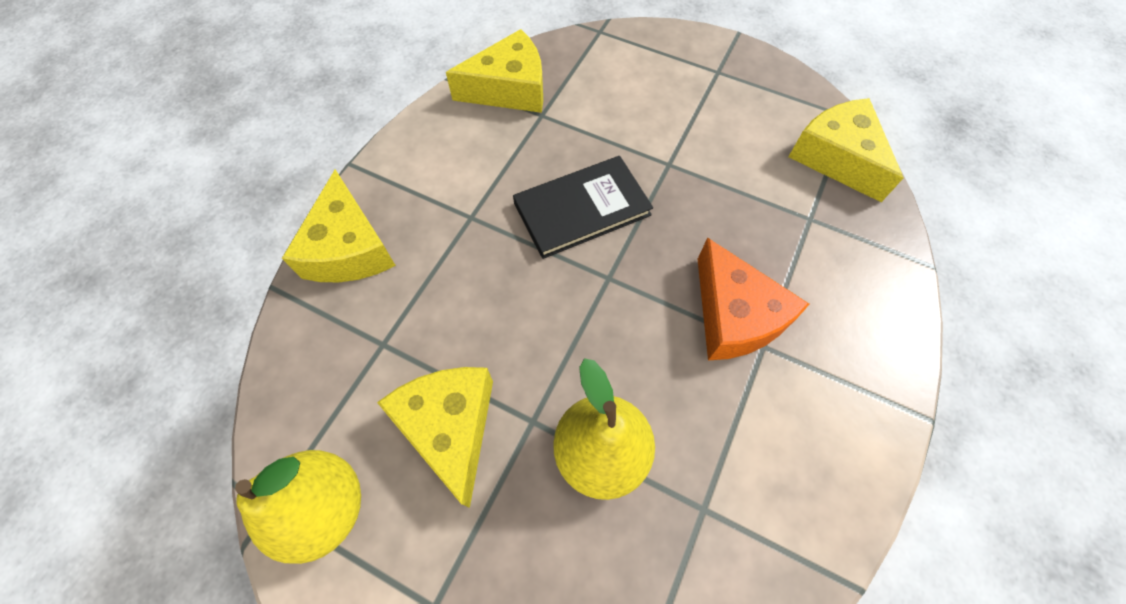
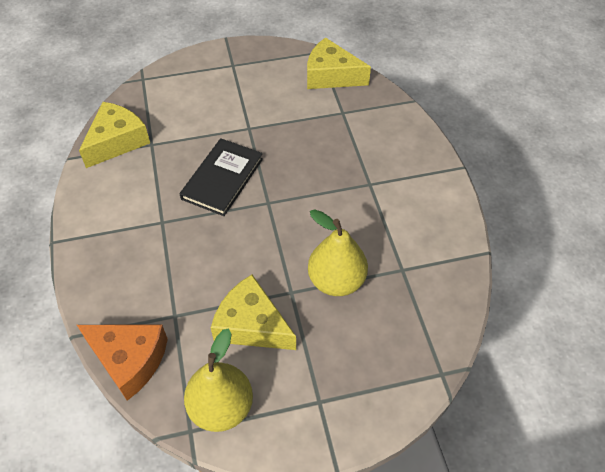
camera: 40 degrees left, 10 degrees down
(349, 248) = (102, 284): yellow cheese -> none
(734, 316) = (345, 179): orange cheese -> orange cheese (129, 360)

